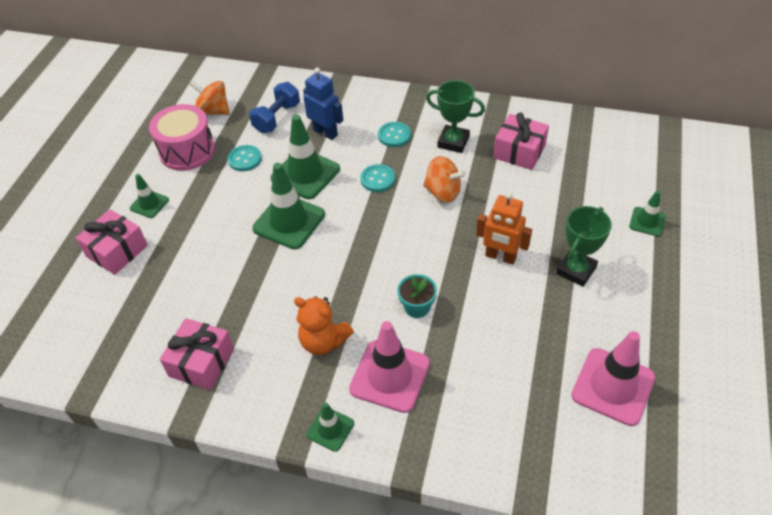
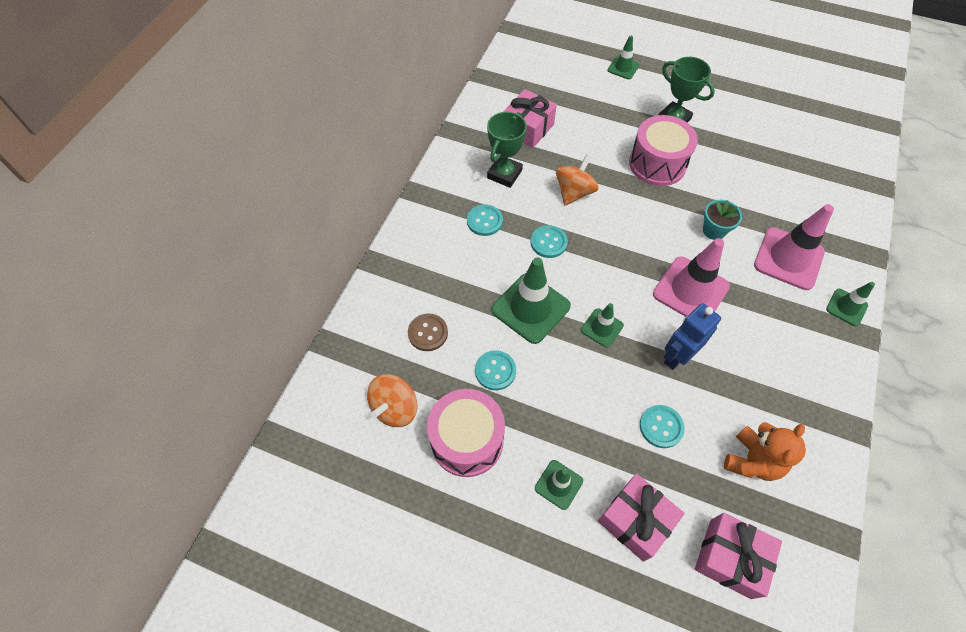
camera: 85 degrees left, 10 degrees up
(194, 265) = (661, 427): none -> turquoise button
(201, 362) = (788, 416): pink gift -> pink gift (730, 558)
(277, 118) = (428, 333): blue dumbbell -> brown button
(289, 222) = (602, 328): green traffic cone -> green traffic cone, size x0.54
(323, 341) = (755, 306): orange teddy bear -> orange teddy bear (752, 461)
(325, 132) = (466, 284): blue robot -> blue robot (677, 356)
(500, 257) = (657, 164): orange robot -> pink drum
(613, 386) = (783, 123): pink traffic cone -> pink traffic cone (690, 290)

